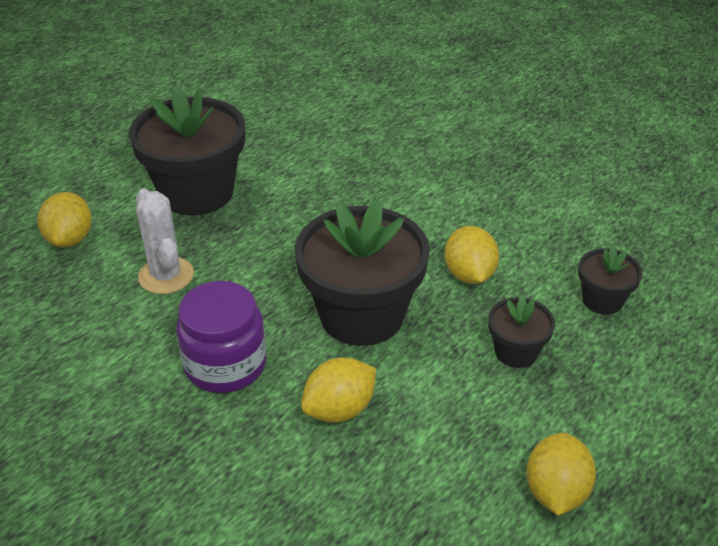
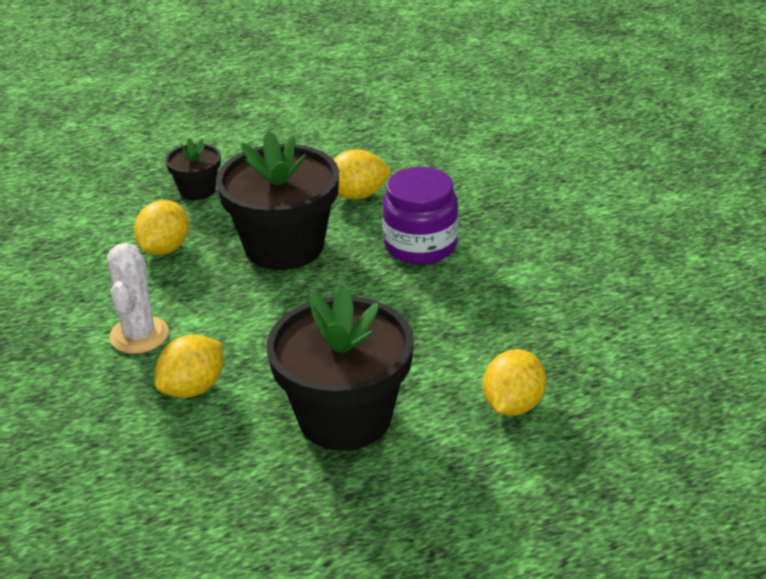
camera: 150 degrees left, 5 degrees down
(166, 276) = (430, 332): white cactus -> white cactus (139, 335)
(555, 492) = (263, 124): yellow lemon -> yellow lemon (193, 388)
(602, 300) = (91, 200): black flower pot -> none

